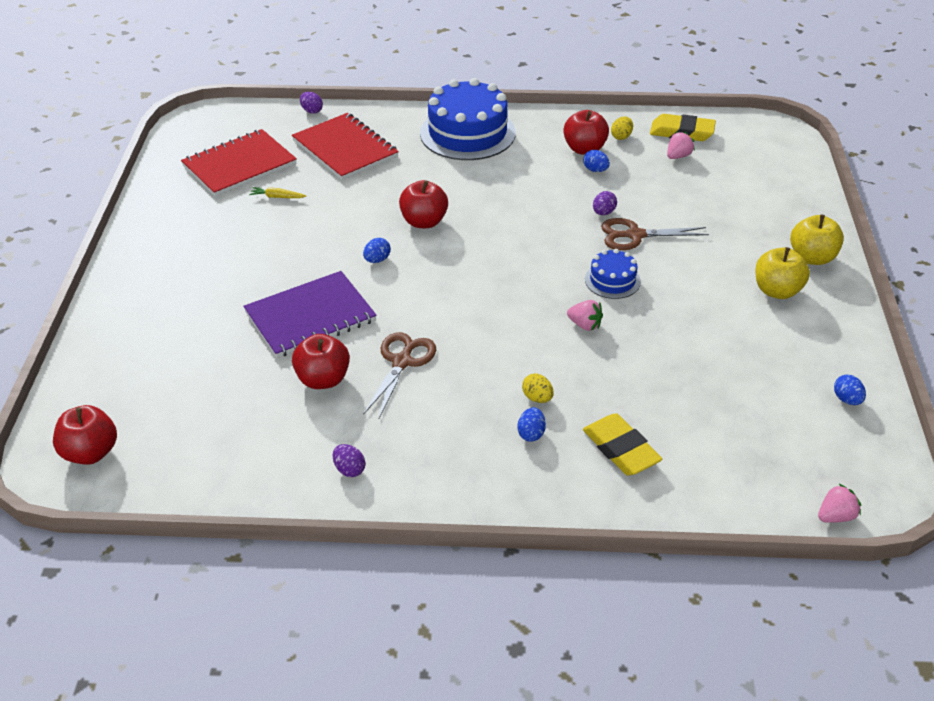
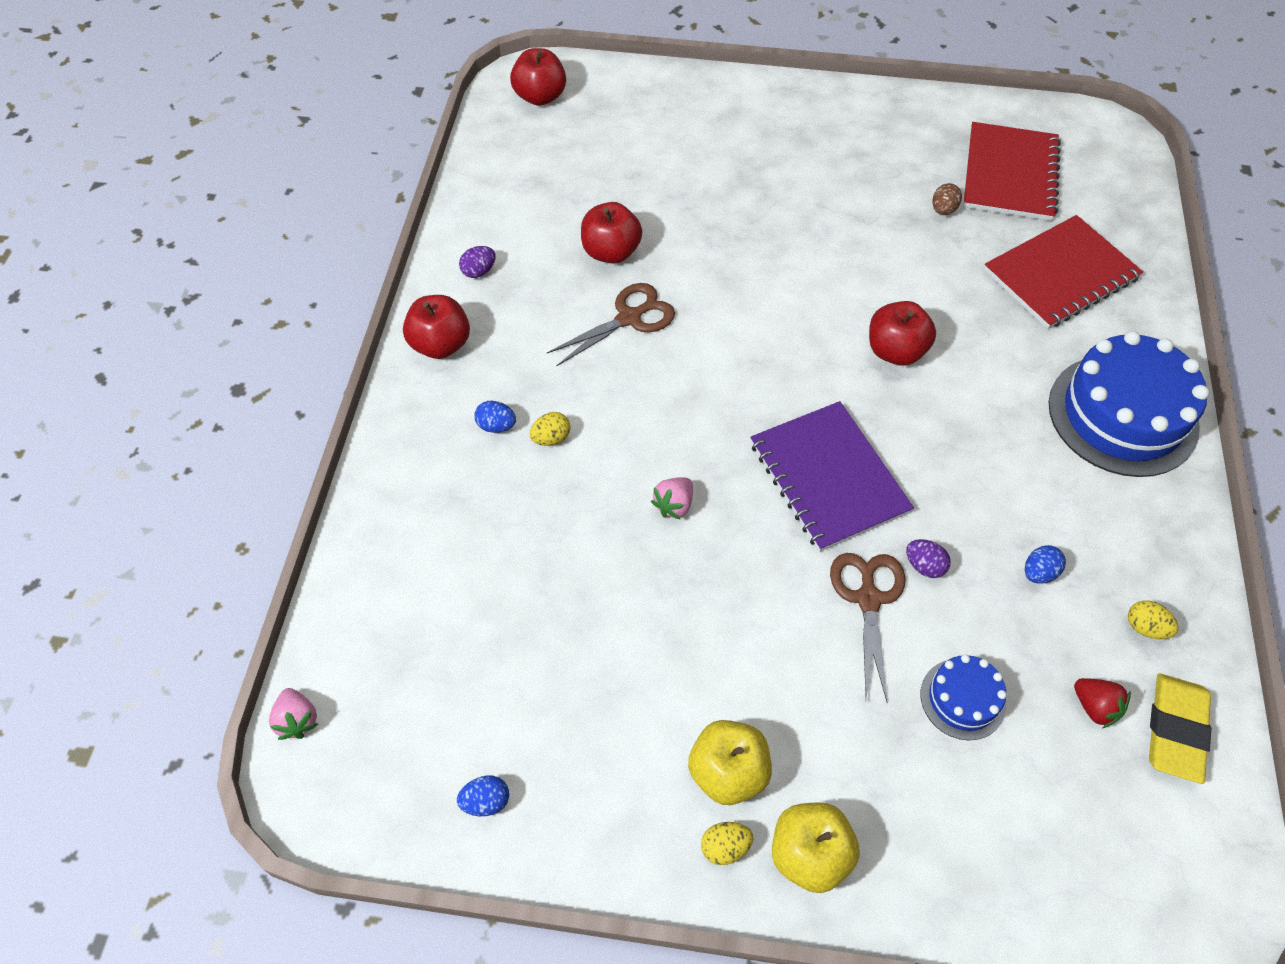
camera: 95 degrees right, 15 degrees up
(239, 165) = (1010, 174): red notebook -> red notebook turned 45 degrees clockwise
(277, 197) = (943, 210): yellow carrot -> brown egg
(310, 317) = (713, 241): purple notebook -> purple notebook (828, 477)
(312, 111) = (1152, 240): purple egg -> none
(377, 260) = (815, 301): blue egg -> none
(402, 362) = (629, 318): brown scissors -> brown scissors turned 60 degrees counterclockwise
(584, 149) = (1098, 566): red apple -> red apple (441, 344)
(612, 280) = (764, 552): blue cake -> blue cake (963, 699)
(621, 449) = (455, 509): yellow eraser -> none
(678, 156) = (1095, 707): pink strawberry -> red strawberry
(824, 290) = (725, 847): none -> yellow egg

